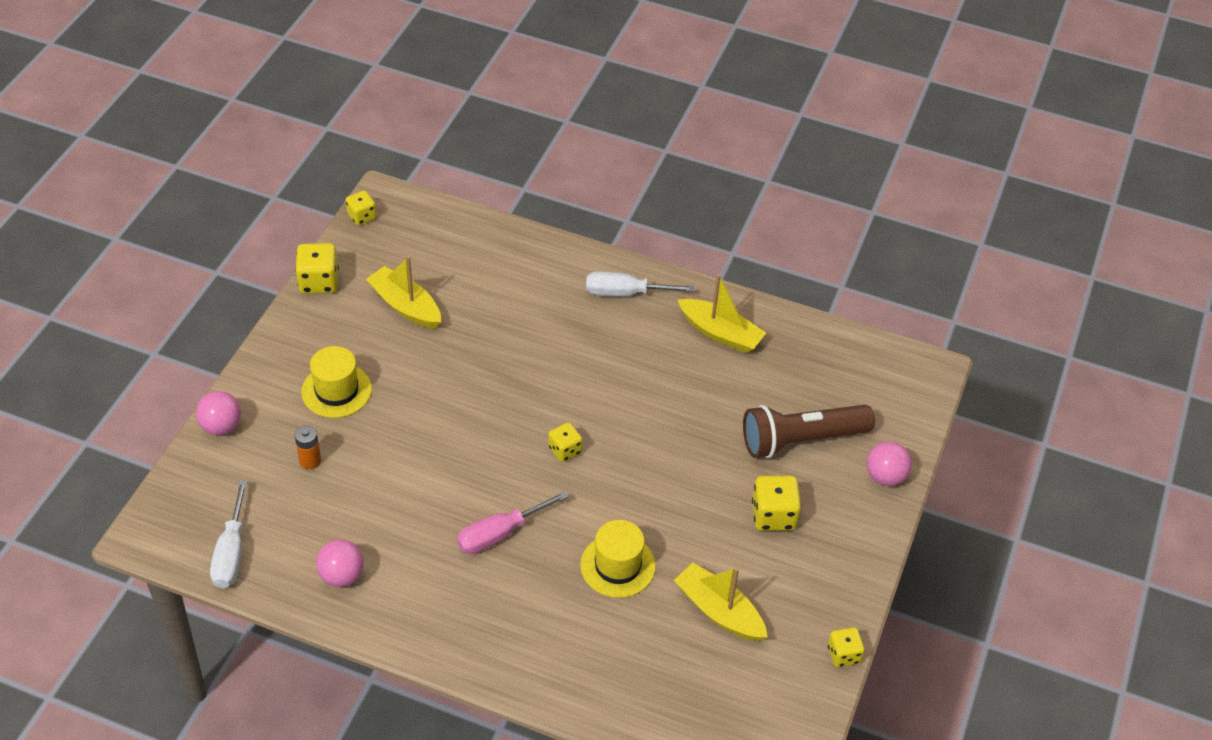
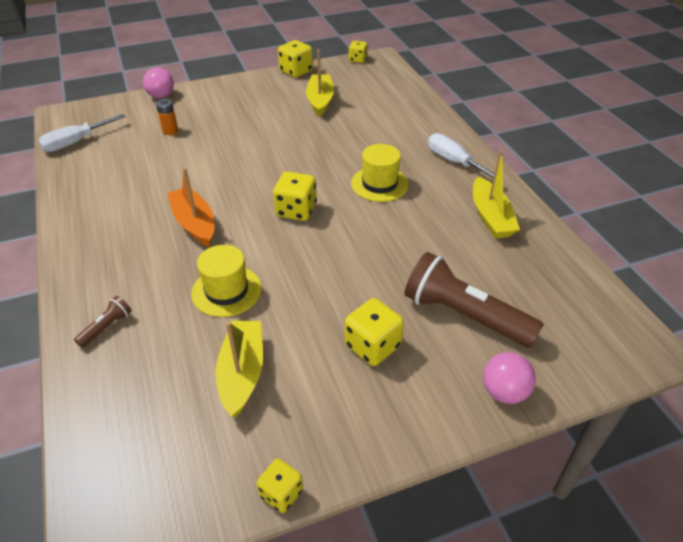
camera: 50 degrees right, 5 degrees down
(336, 390) = (230, 113): yellow hat -> yellow hat (379, 184)
(342, 575) = (95, 185): pink ball -> none
(499, 534) = (194, 223): pink screwdriver -> orange boat
(565, 450) = (296, 210): yellow dice -> yellow dice, size x1.56
(575, 671) = (106, 327): none -> brown flashlight

